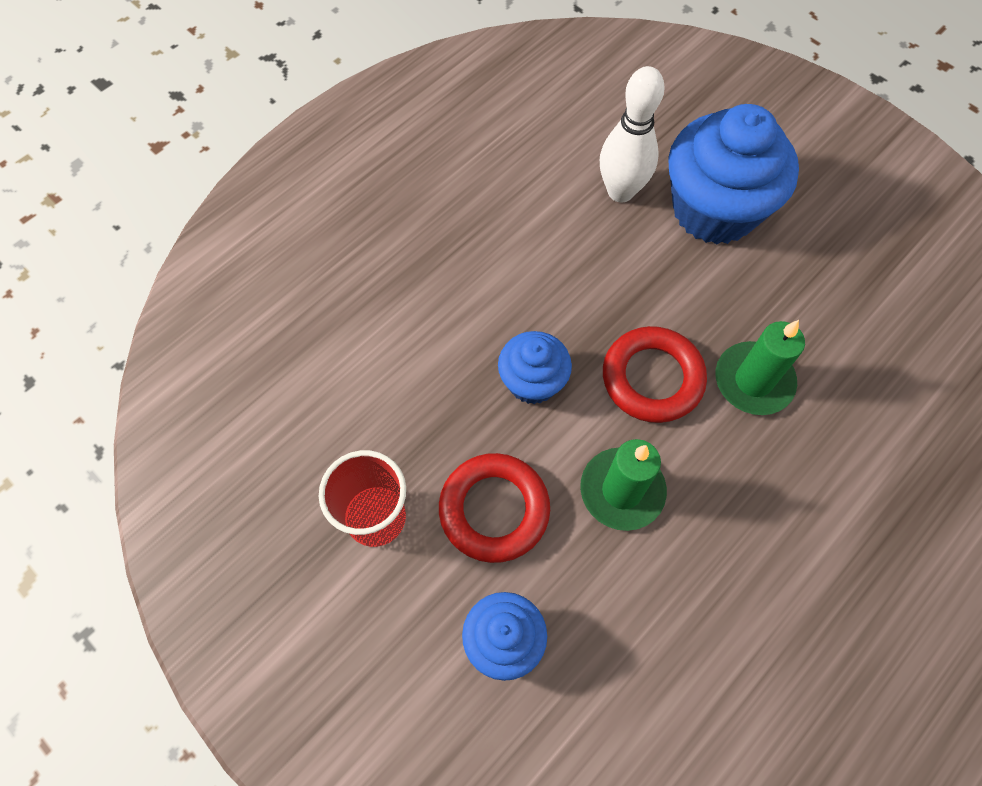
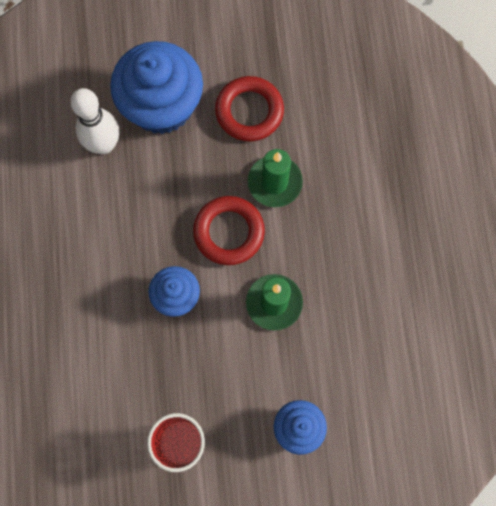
camera: 50 degrees left, 10 degrees up
(494, 509) = (229, 377): red ring -> red ring (249, 111)

